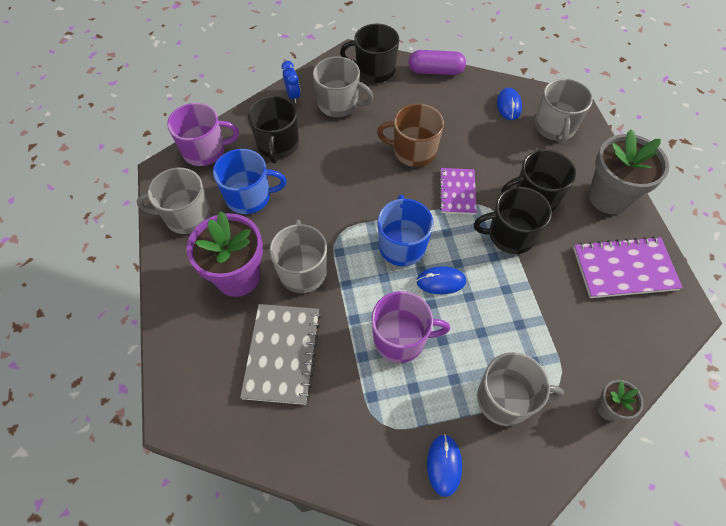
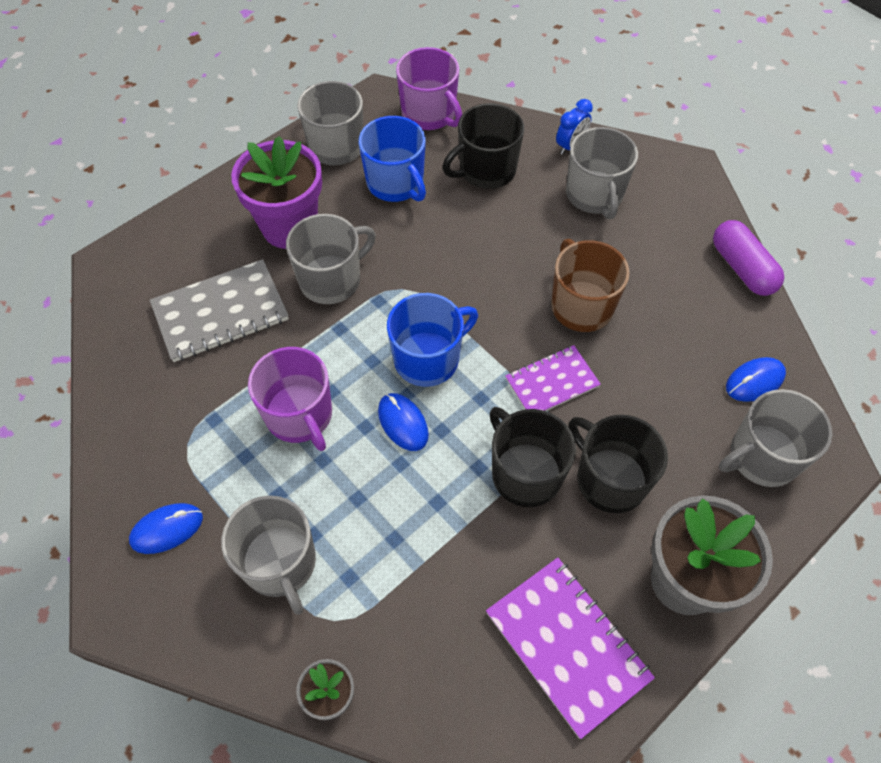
camera: 60 degrees right, 0 degrees up
(374, 70) = (682, 202): black mug -> none

